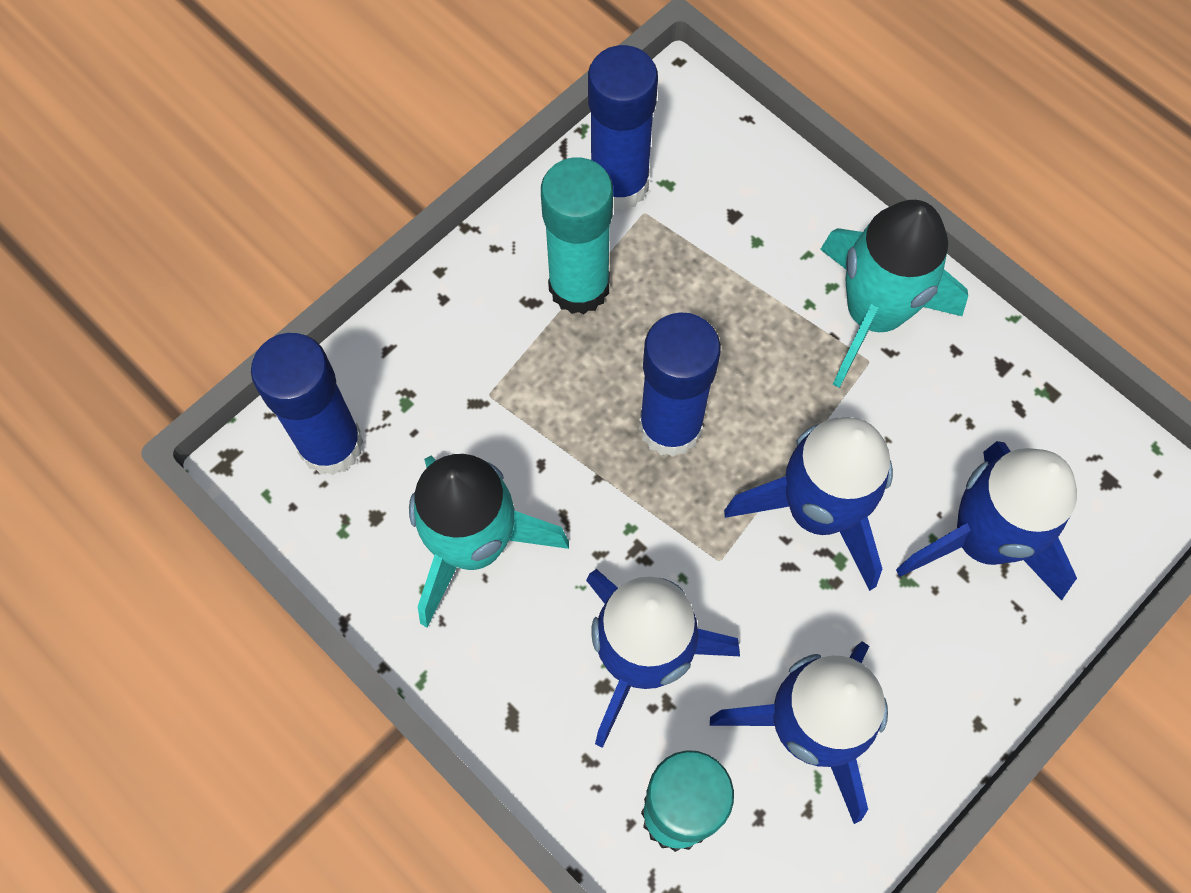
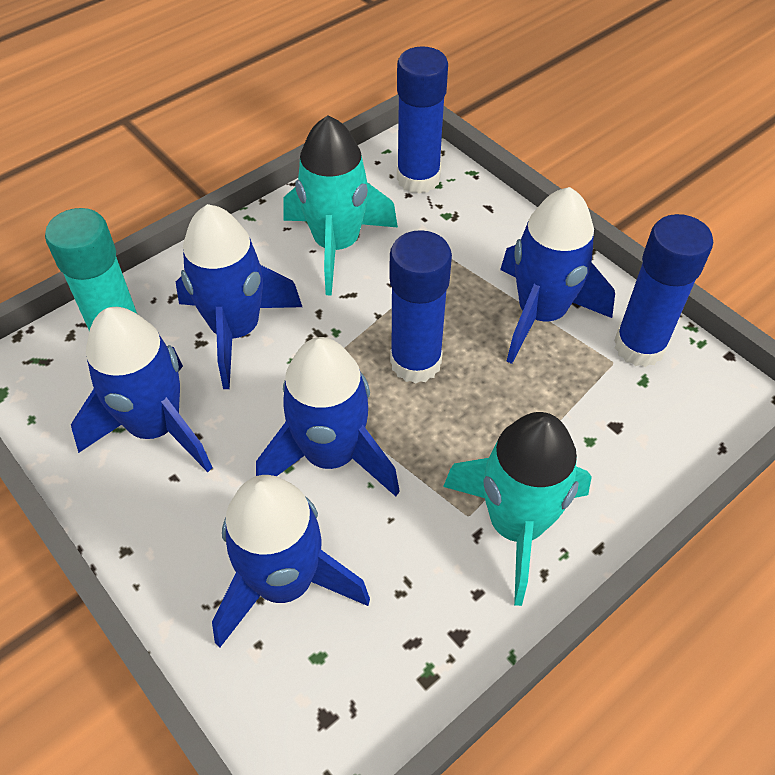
camera: 95 degrees right, 15 degrees down
(579, 287) = (541, 314): turquoise glue stick -> blue rocket

